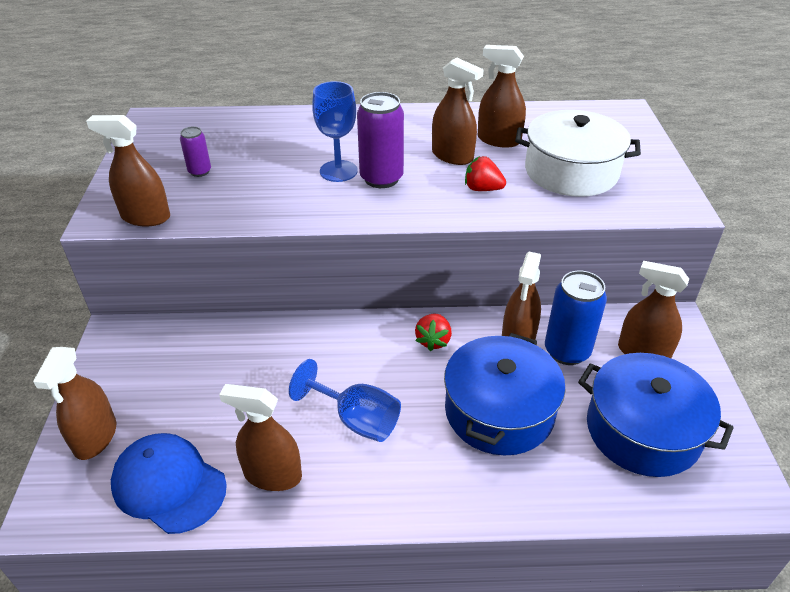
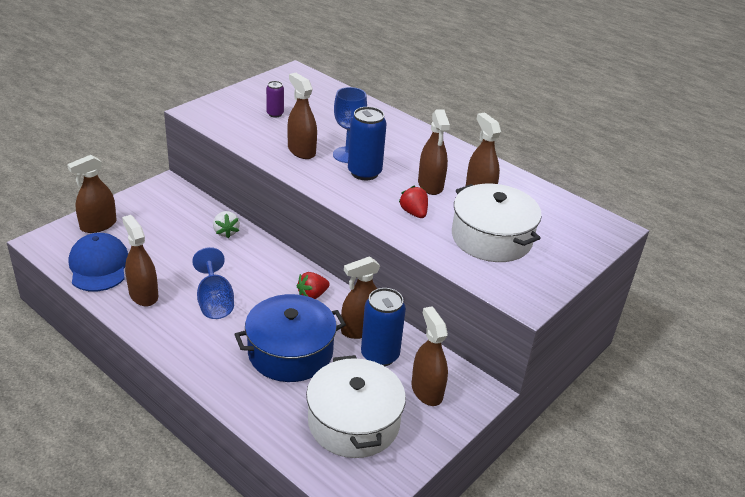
camera: 40 degrees right, 5 degrees down
(146, 217) = (214, 122): brown spray bottle -> brown spray bottle (301, 151)
(259, 339) = (226, 232): none -> white strawberry
(381, 178) = (364, 173): purple can -> blue can
(643, 430) = (353, 422): blue pot -> white pot

